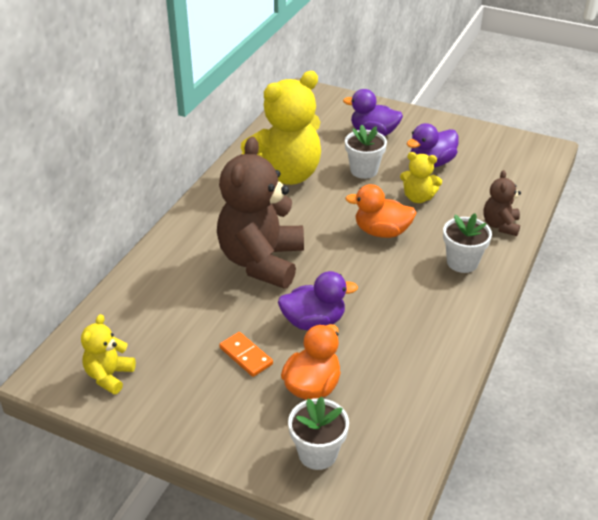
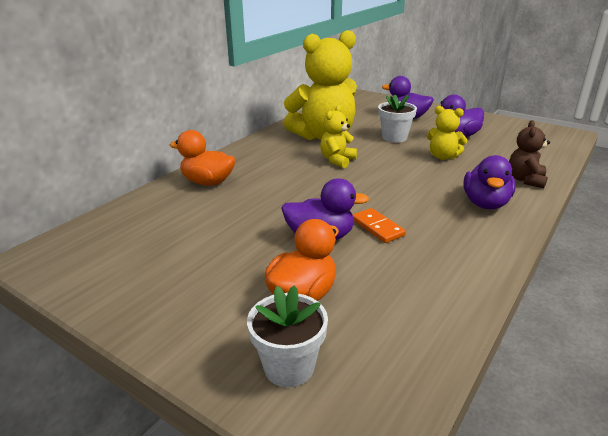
camera: 10 degrees right, 10 degrees down
(109, 376) = (91, 263): yellow teddy bear -> yellow teddy bear (337, 160)
(246, 356) = (239, 260): orange domino -> orange domino (377, 227)
(261, 261) = (283, 189): brown teddy bear -> none
(381, 232) = (404, 176): orange duck -> orange duck (208, 182)
(462, 262) = (485, 204): white flower pot -> purple duck

